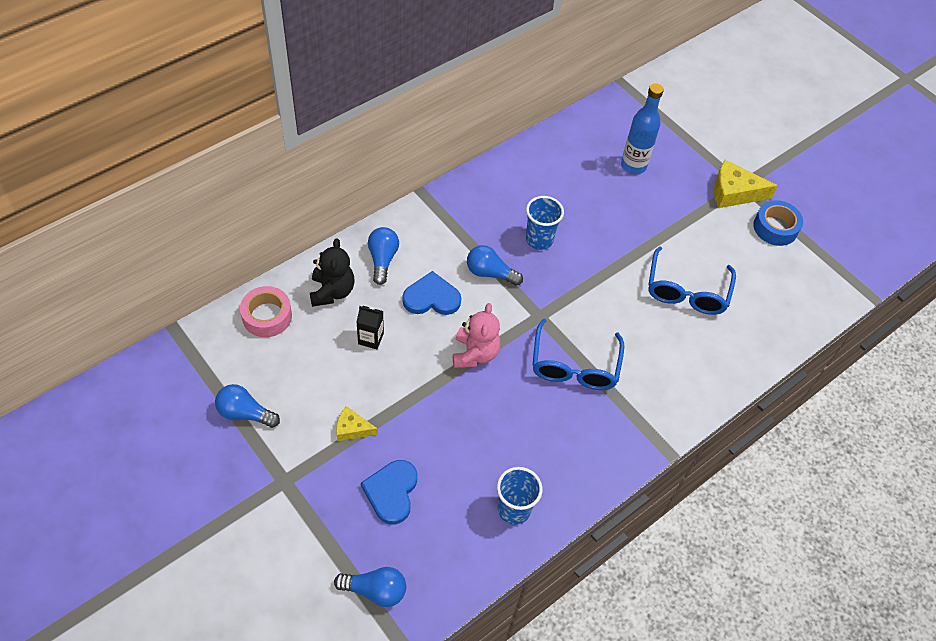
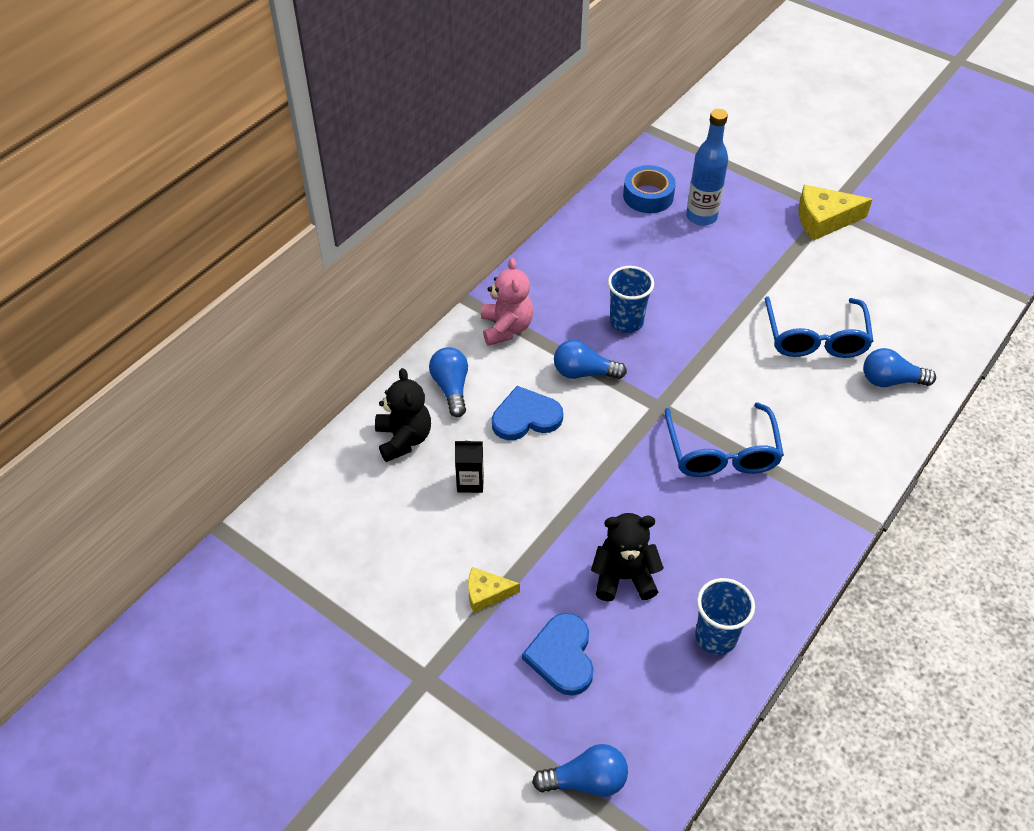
camera: 10 degrees left, 5 degrees down
(245, 413) = (347, 610): blue light bulb -> blue light bulb (890, 381)
(267, 316) = (334, 487): pink tape -> none
(460, 444) = (623, 577): none -> black teddy bear
(475, 354) = (601, 468): pink teddy bear -> pink teddy bear (506, 328)
(775, 228) = (884, 247): blue tape -> blue tape (648, 196)

